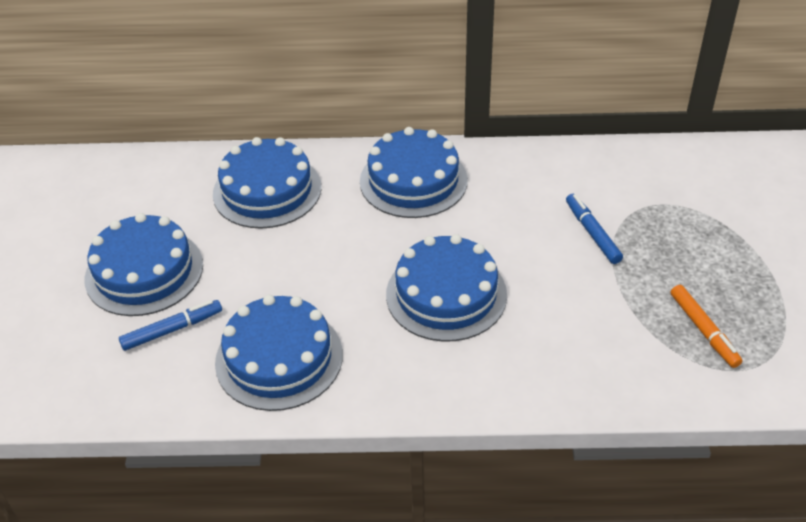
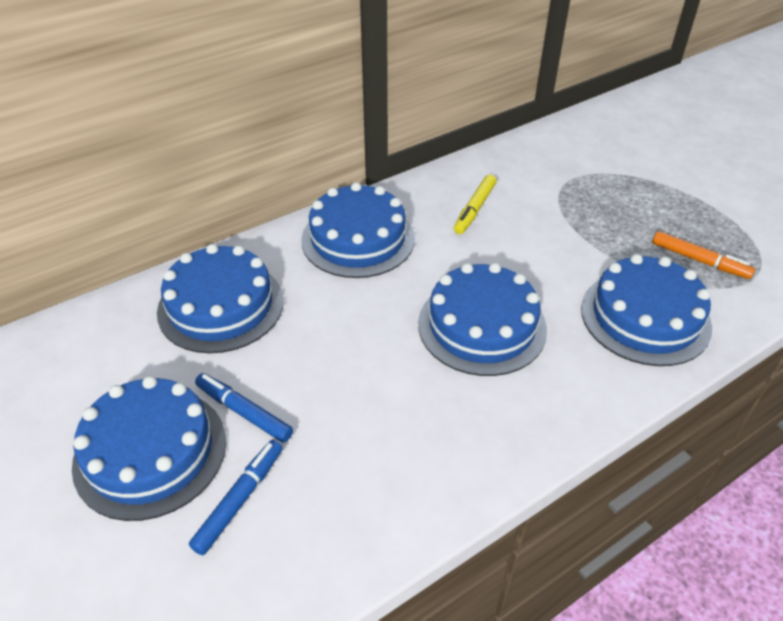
camera: 35 degrees left, 0 degrees up
(279, 358) = (384, 467): blue cake -> blue cake (645, 317)
(537, 195) = (475, 209): none -> yellow marker
(592, 233) = (546, 221): blue marker -> blue marker (244, 412)

